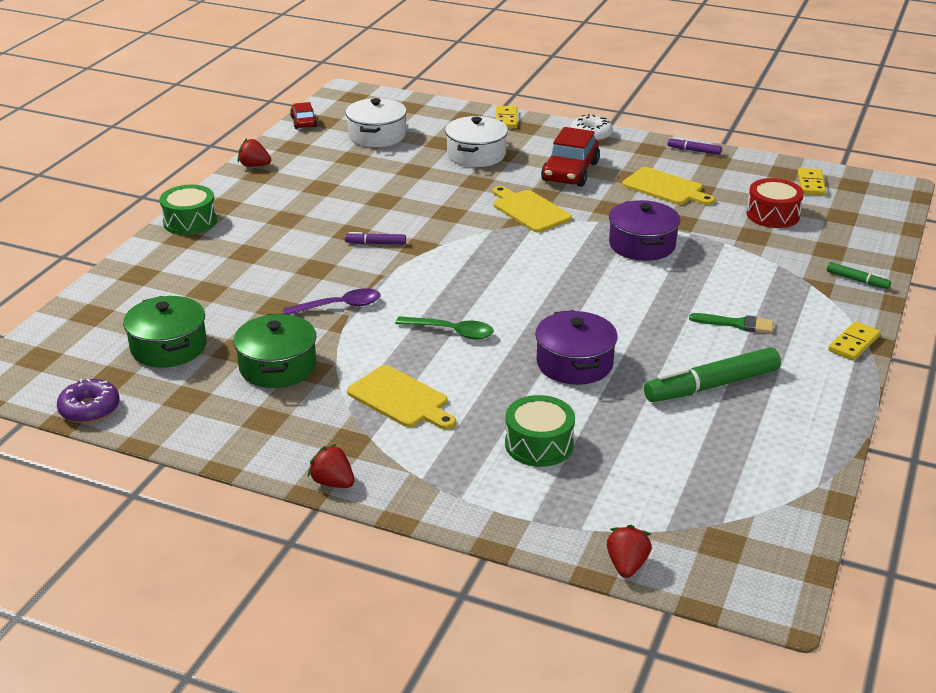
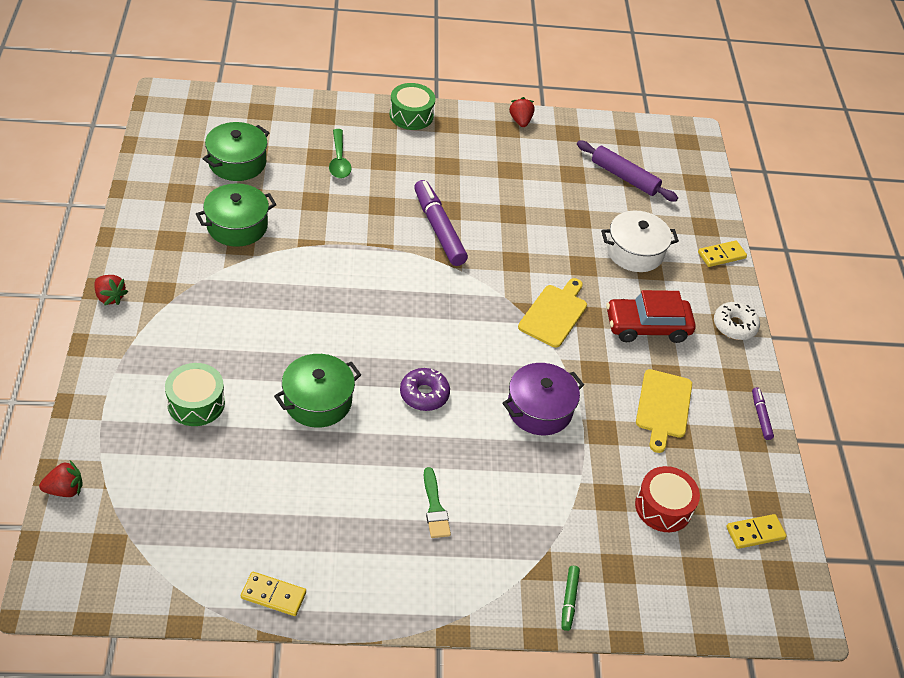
camera: 60 degrees right, 15 degrees up
(90, 409) = (150, 151): purple donut -> purple donut (424, 394)
(303, 122) = (616, 125): red car -> none
(333, 482) = (110, 297): red strawberry -> red strawberry turned 120 degrees clockwise
(340, 306) = (334, 235): purple spoon -> none
(376, 243) = (439, 229): purple marker -> purple marker, size x2.05
(377, 136) = (624, 177): white pot -> purple rolling pin
(400, 399) = (224, 306): yellow cutting board -> none
(452, 332) = (328, 311): green spoon -> green spoon (339, 160)
(574, 363) = (318, 401): purple pot -> green pot
(712, 385) = (325, 505): green marker -> none
(853, 343) = (445, 609): yellow domino -> yellow domino (273, 595)

